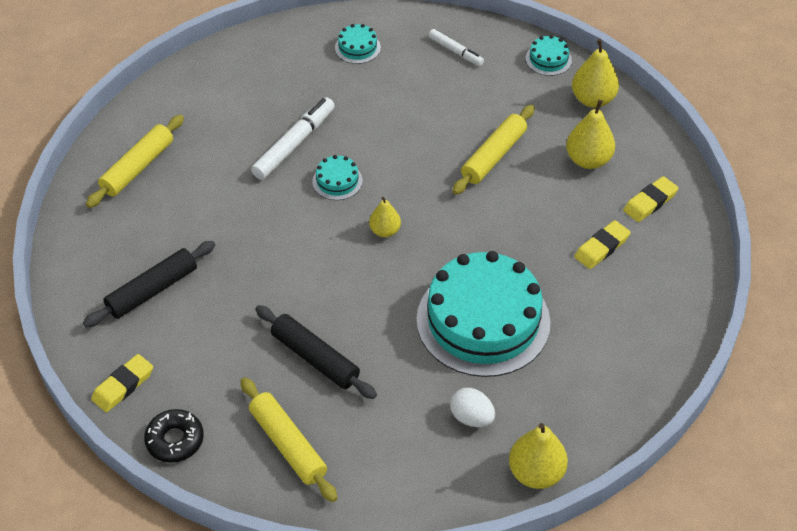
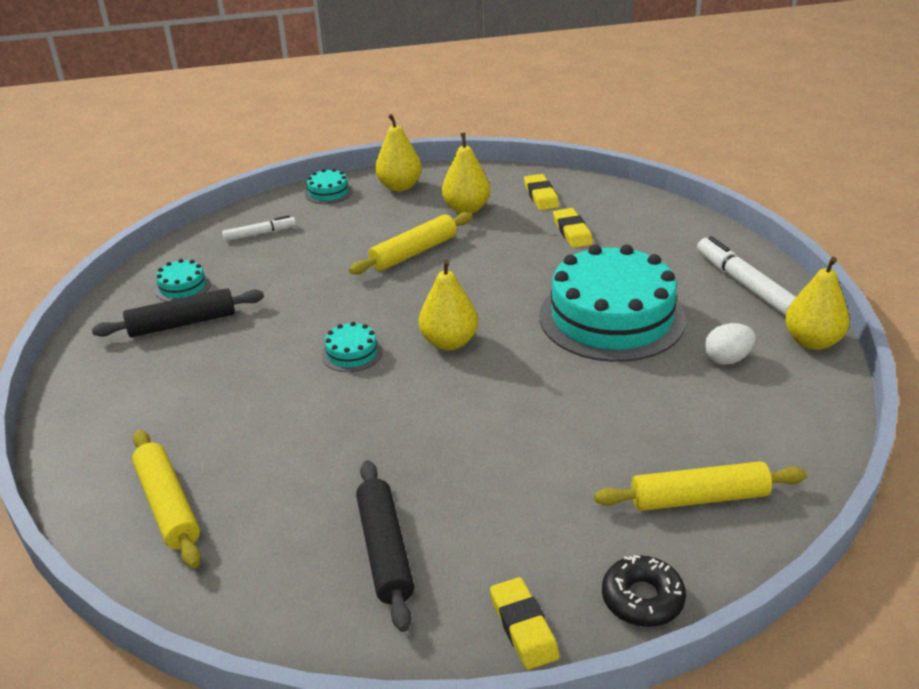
camera: 60 degrees left, 15 degrees down
(294, 144) = (268, 367): white marker -> white marker (745, 285)
(315, 358) = (587, 441): black rolling pin -> black rolling pin (182, 323)
(385, 231) = (449, 342): yellow pear -> yellow pear, size x1.59
(493, 156) = (413, 252): yellow rolling pin -> yellow rolling pin turned 75 degrees clockwise

